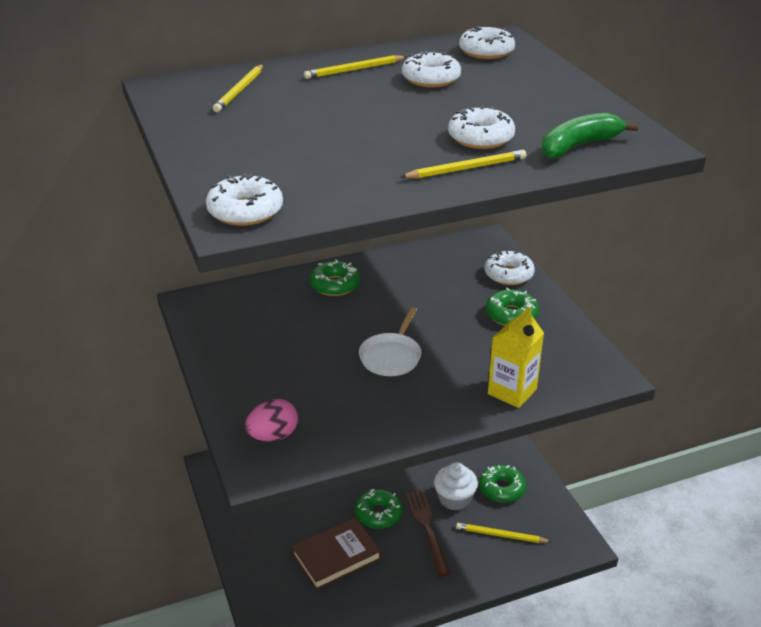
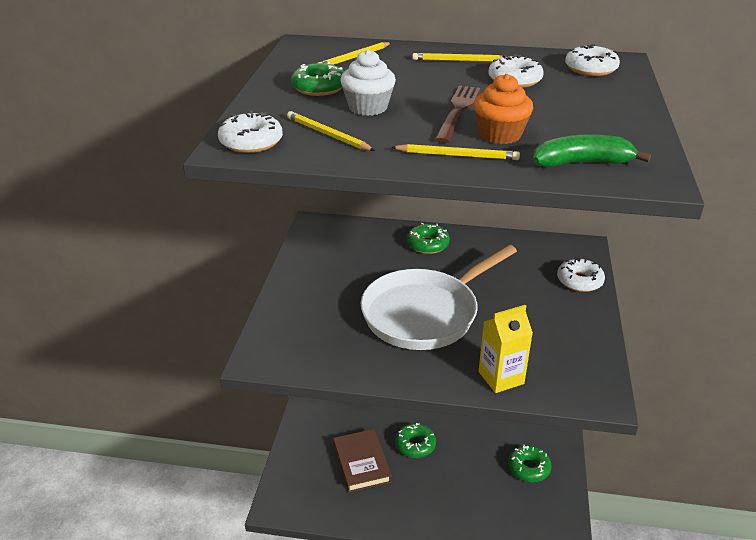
camera: 30 degrees right, 0 degrees up
(273, 436) = (289, 340): pink egg -> none
(336, 556) = (361, 463): brown book -> brown book turned 75 degrees clockwise
(391, 356) = (425, 313): white pan -> white pan, size x2.10
(427, 529) = (445, 473): brown fork -> brown fork (458, 111)
(454, 499) = (483, 459): white cupcake -> white cupcake (368, 107)
(480, 138) = (500, 135): white donut -> orange cupcake
(501, 535) = (501, 505): yellow pencil -> yellow pencil (327, 134)
(511, 315) = (553, 315): green donut -> green donut (319, 88)

